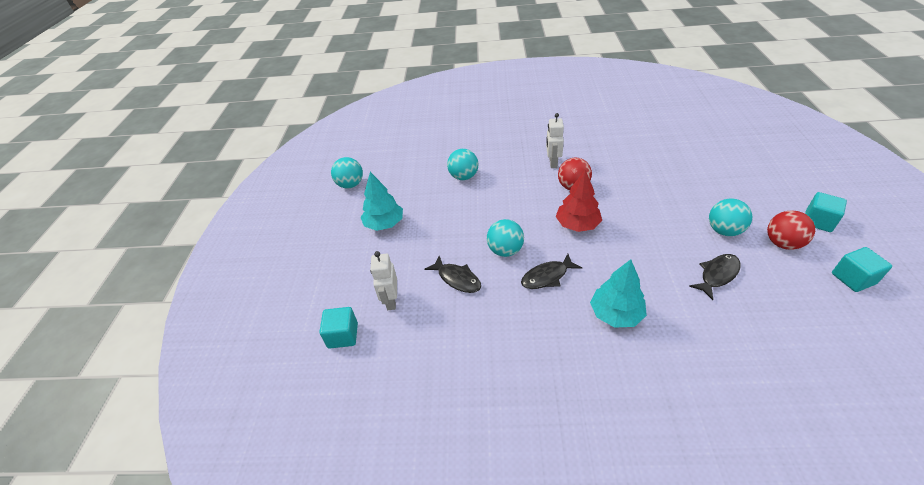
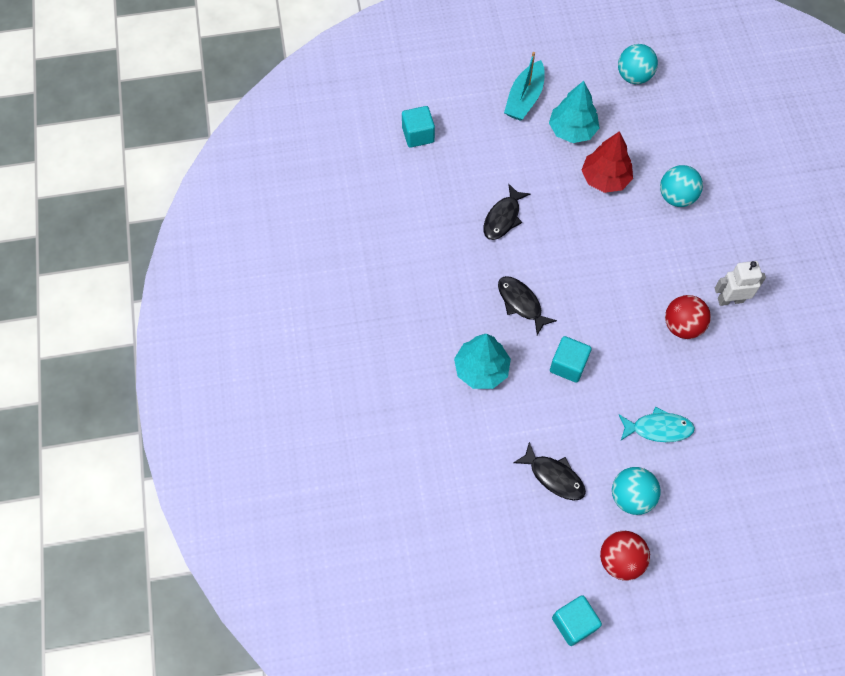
camera: 75 degrees right, 20 degrees up
(339, 249) = (524, 98): none -> turquoise boat
(391, 301) = (464, 164): white robot -> none
(505, 250) = (552, 259): turquoise ball -> none
(577, 225) = (610, 332): red tree -> red tree (605, 178)
(661, 209) = (658, 428): none -> turquoise fish
(818, 221) = (671, 615): turquoise cube -> turquoise cube (568, 365)

